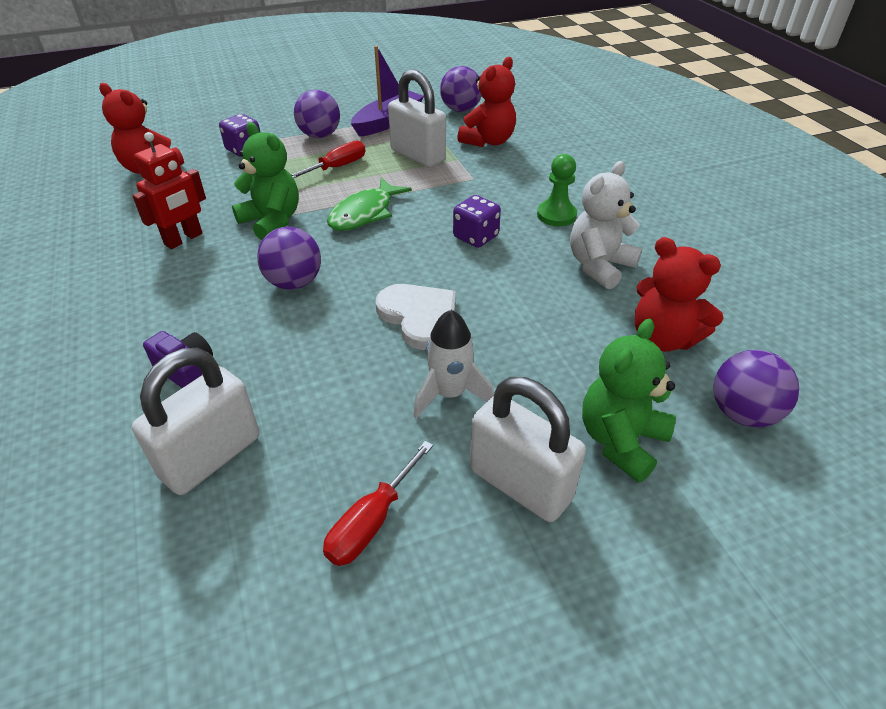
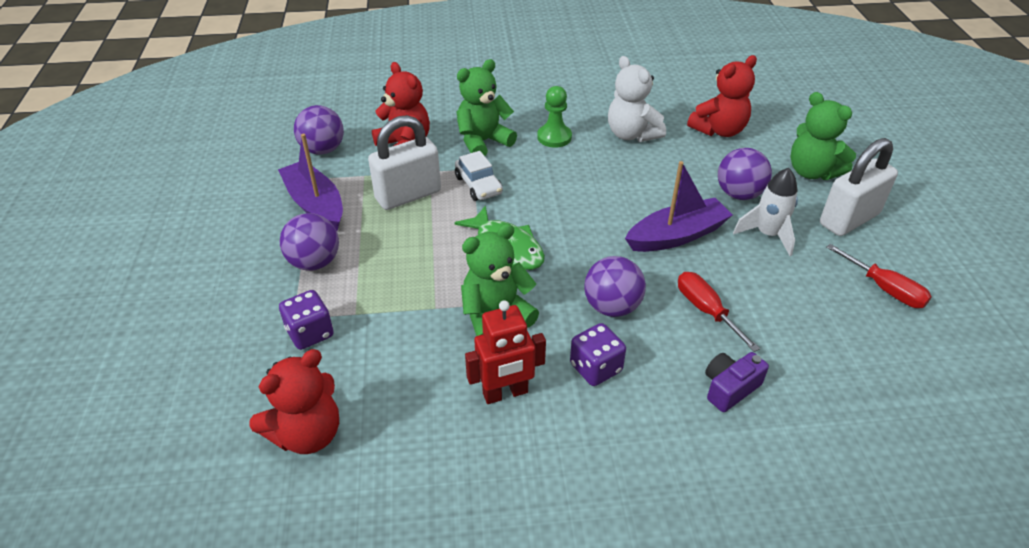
camera: 75 degrees left, 0 degrees up
(184, 239) = (505, 393): red robot -> red robot turned 105 degrees clockwise
(211, 457) = (832, 371): white padlock -> none
(337, 167) = (401, 256): red screwdriver -> red screwdriver (706, 310)
(419, 317) = (677, 236): white heart -> purple boat
(449, 185) = (478, 185): none -> white car
(475, 237) = (572, 186): purple dice -> purple dice (595, 368)
(520, 177) = (483, 142): none -> green teddy bear
(742, 413) = (789, 122): purple ball -> purple ball (739, 194)

